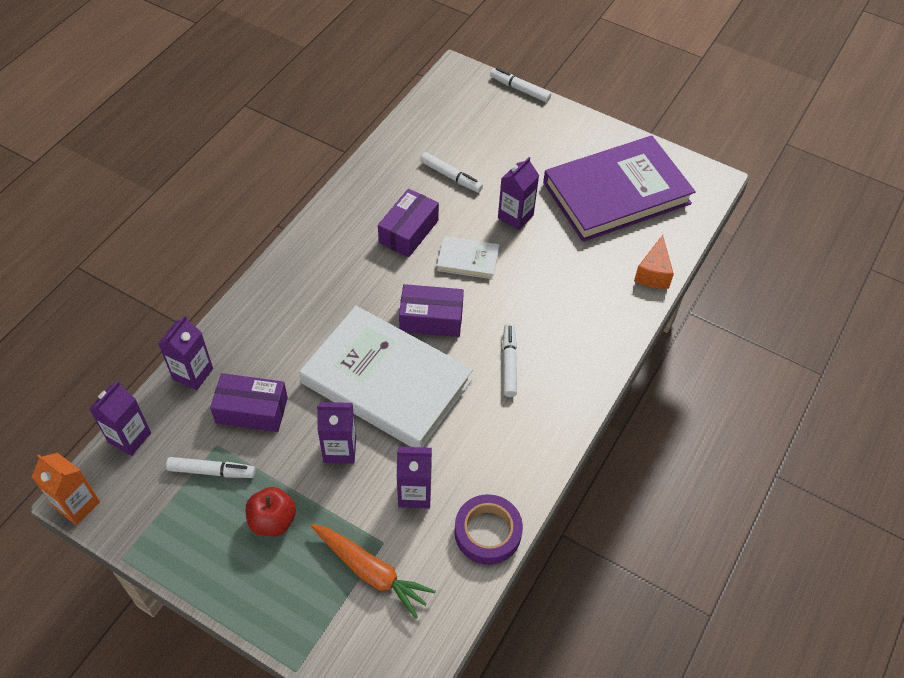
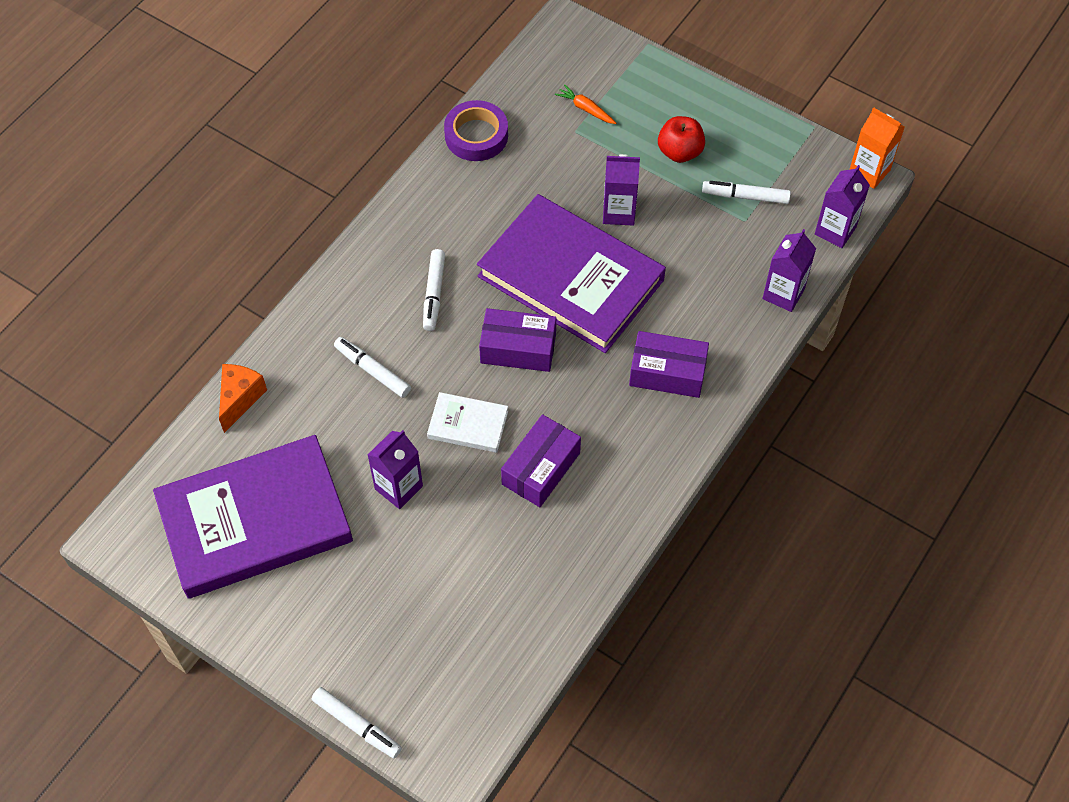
camera: 175 degrees left, 5 degrees up
(252, 410) = (713, 253): purple box -> purple box (667, 373)
(371, 572) = (585, 109): orange carrot -> orange carrot, size x0.54
(386, 382) = (570, 278): white book -> purple book
(414, 493) = (544, 170): purple carton -> none
(451, 176) = (479, 556): white marker -> white marker (372, 370)

